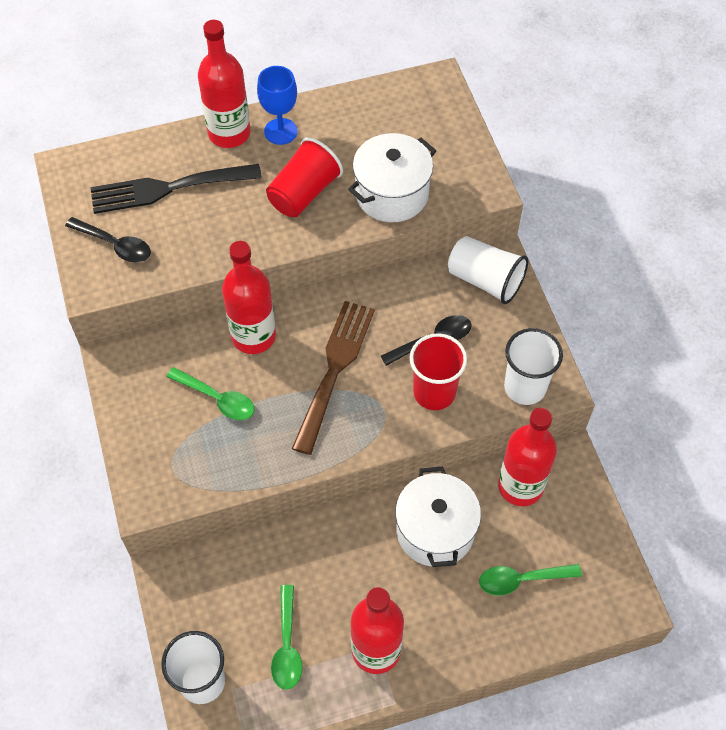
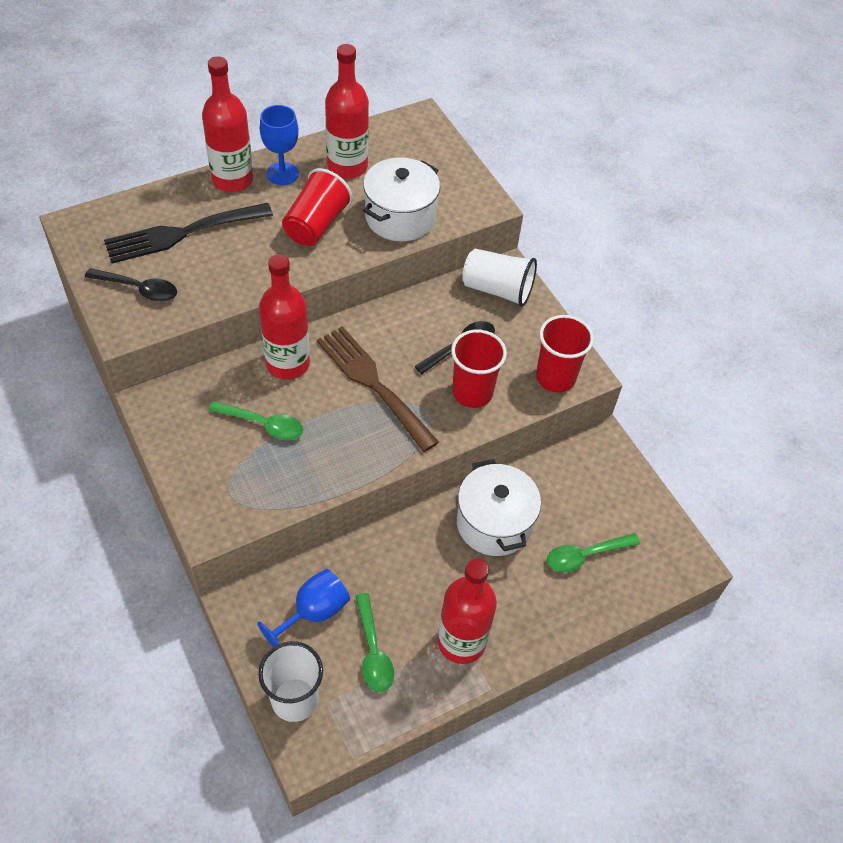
camera: 15 degrees left, 5 degrees down
(237, 596) = (313, 612): none -> blue goblet
(334, 369) = (373, 383): brown fork -> brown fork turned 45 degrees counterclockwise
(520, 486) = (564, 472): red bottle -> red bottle (347, 166)
(525, 387) = (555, 377): white cup -> red cup

